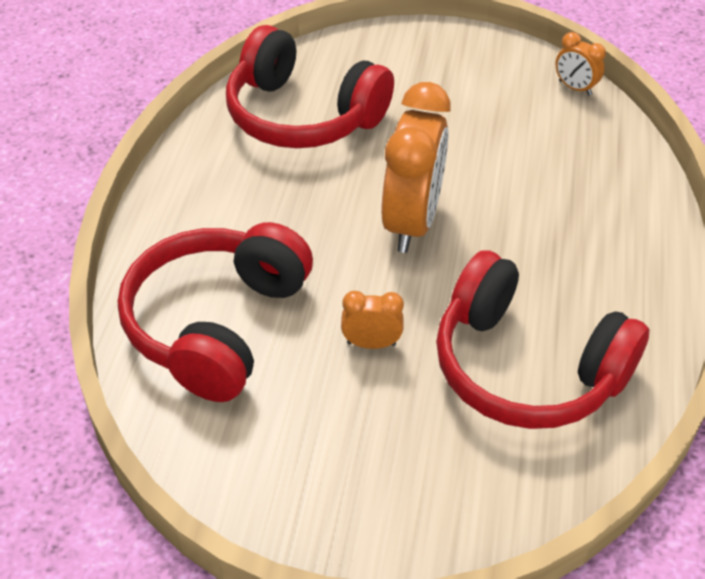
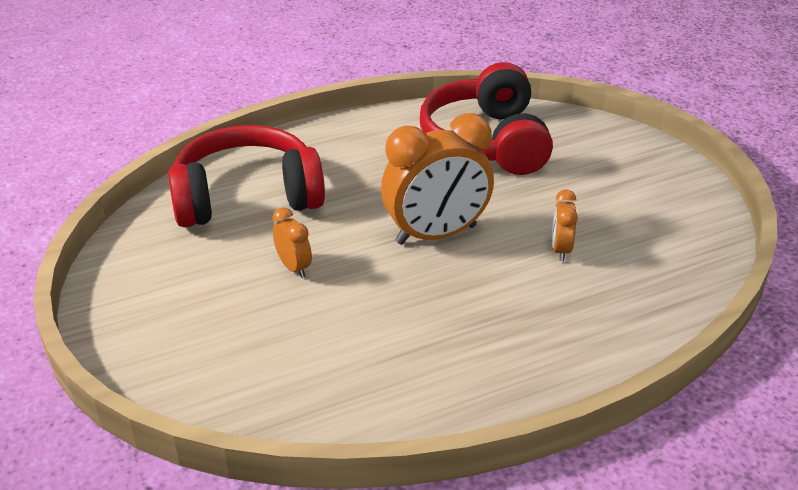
camera: 55 degrees right, 10 degrees down
(526, 367) = (344, 352): red headphones -> none
(575, 88) = (710, 252): orange clock -> orange clock (560, 249)

